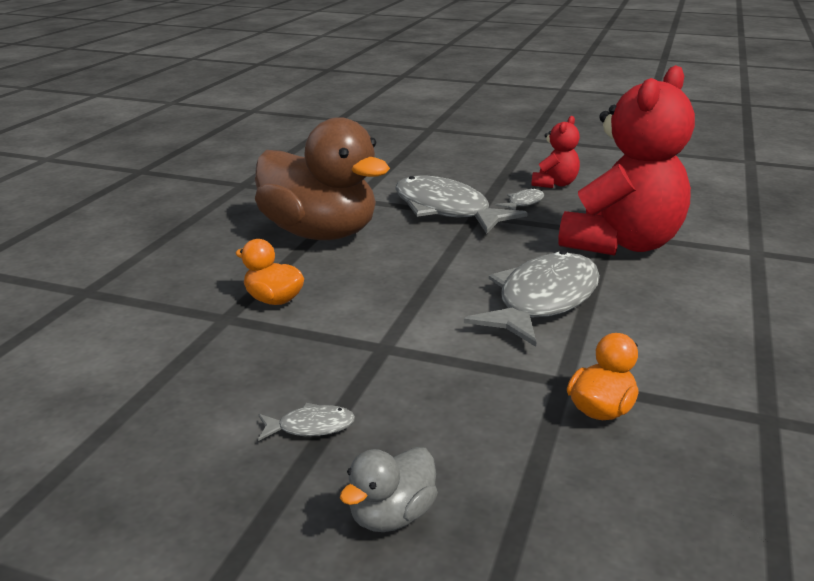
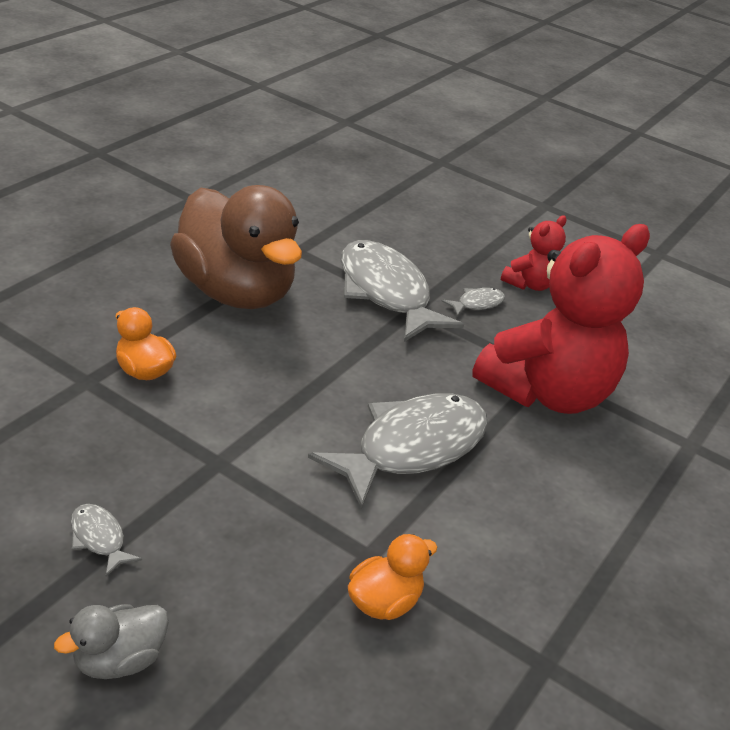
camera: 10 degrees right, 10 degrees up
(311, 427) = (99, 539): grey fish -> grey fish turned 135 degrees counterclockwise

